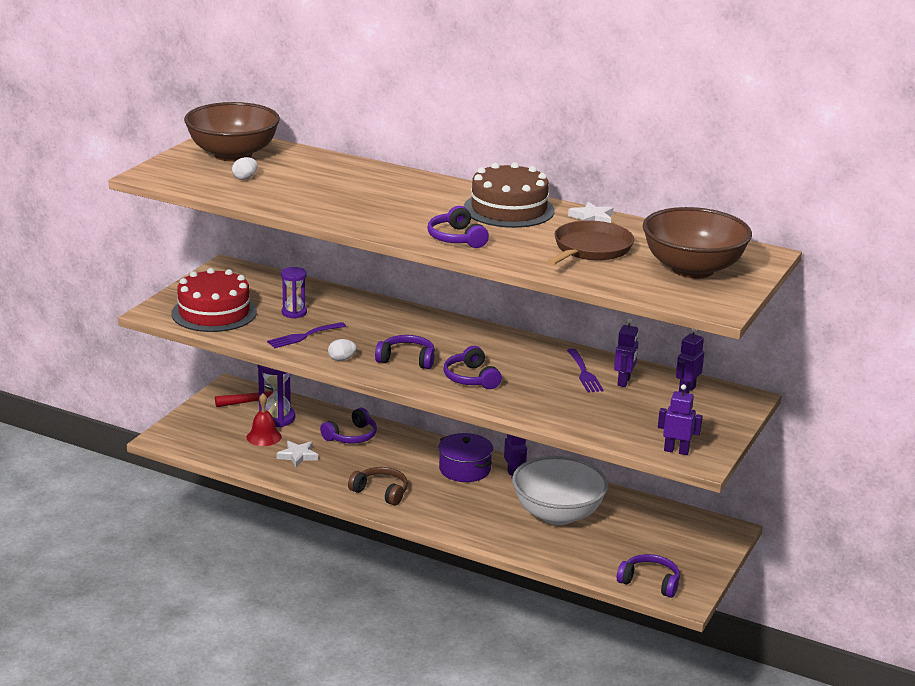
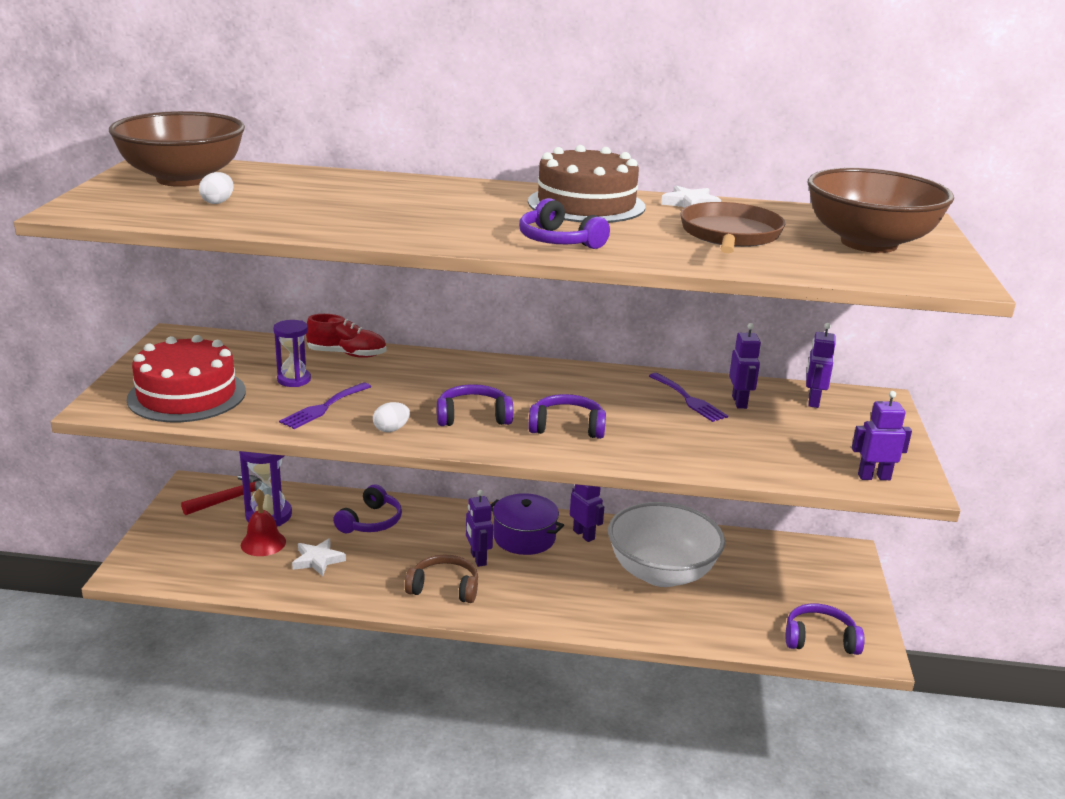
camera: 20 degrees left, 0 degrees up
(344, 299) = (347, 354): none -> red shoe
(418, 477) = (478, 559): none -> purple robot
(471, 378) = (567, 427): purple headphones -> purple headphones turned 135 degrees clockwise

